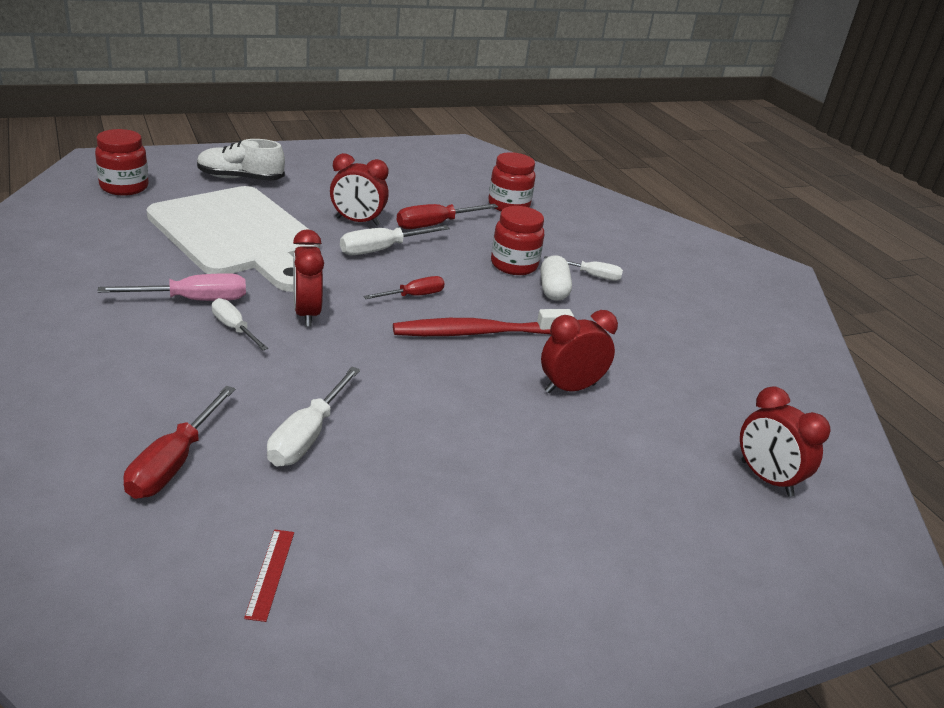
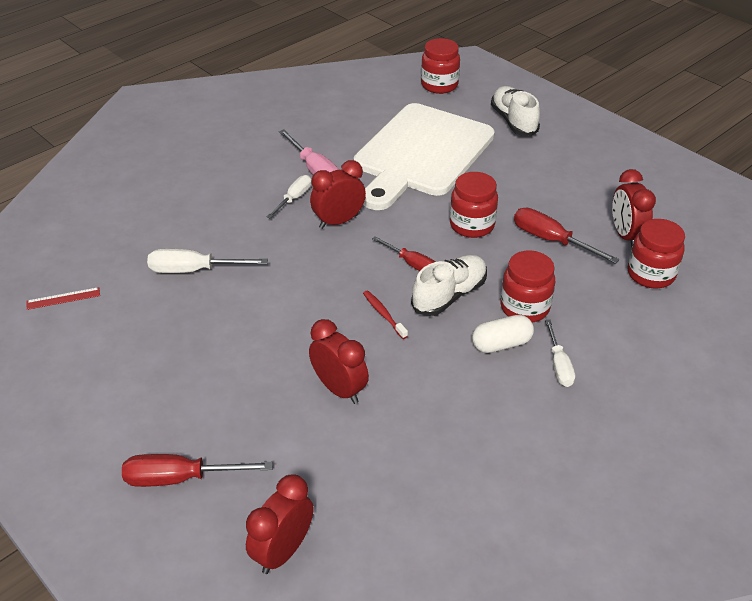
camera: 75 degrees right, 10 degrees up
(174, 463) = (140, 229): red screwdriver -> red screwdriver (180, 478)
(357, 221) = (507, 198): red clock -> red clock (625, 236)
(382, 249) = (472, 225): white screwdriver -> red jar
(474, 292) = (449, 295): none -> white shoe
(478, 333) = (384, 314): red toothbrush -> red toothbrush, size x0.46

